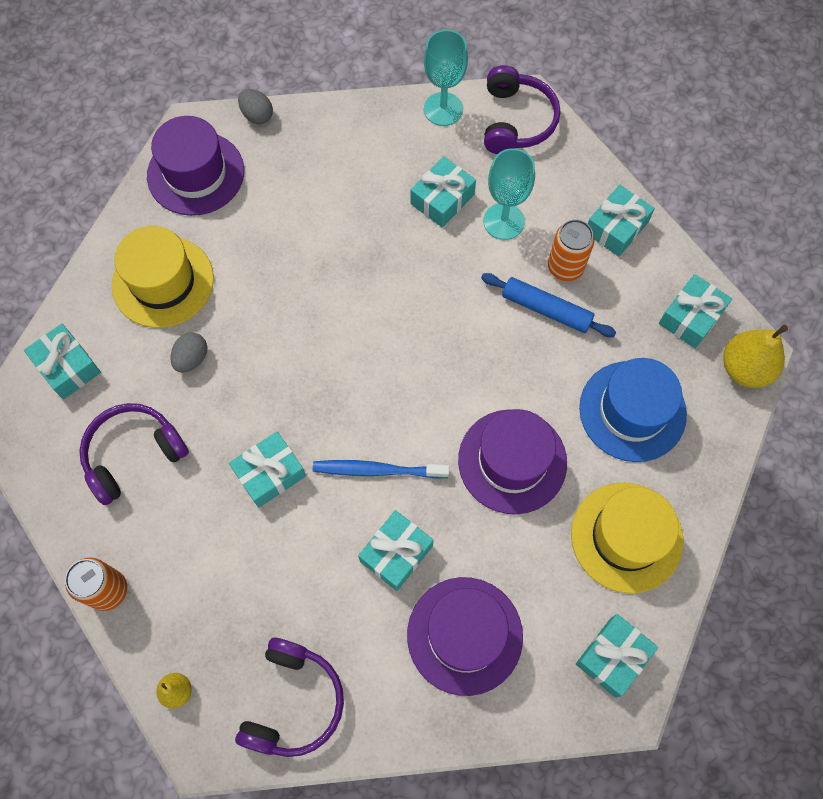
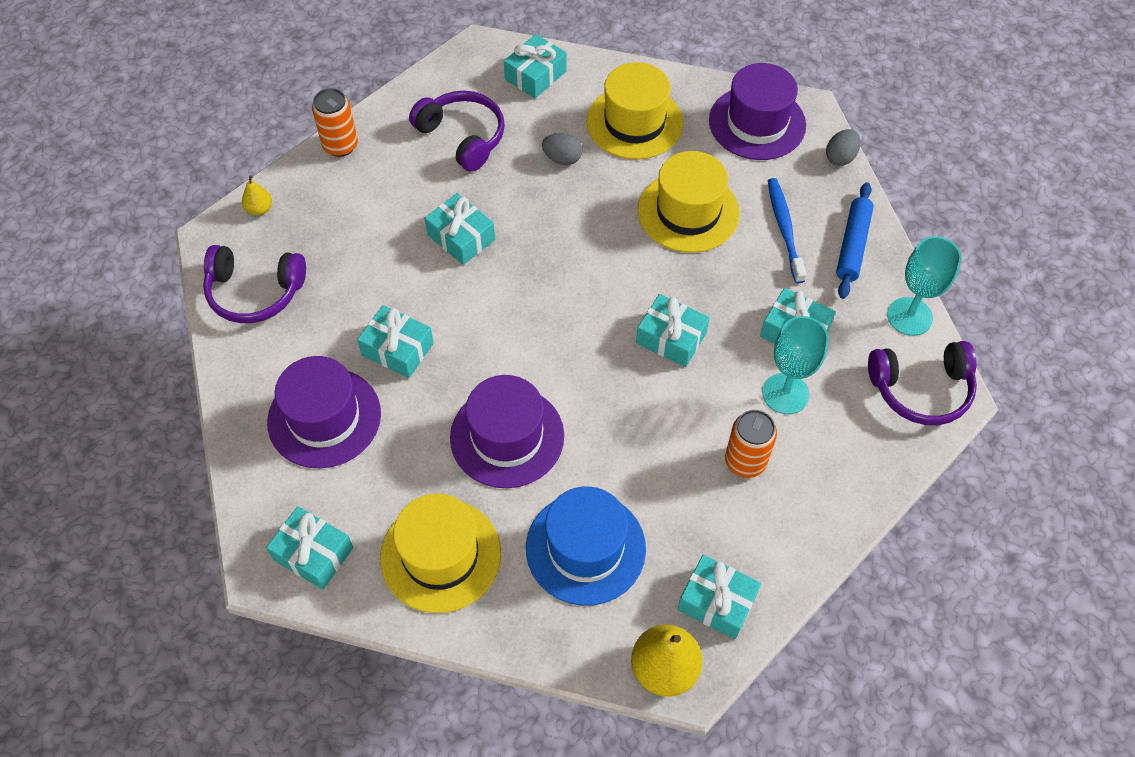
camera: 80 degrees right, 10 degrees down
(289, 256) = (688, 212): none -> yellow hat
(377, 470) = (478, 320): blue toothbrush -> blue toothbrush (784, 229)
(546, 309) = (688, 448): blue rolling pin -> blue rolling pin (853, 245)
(616, 227) = (813, 509): turquoise gift -> turquoise gift (671, 338)

